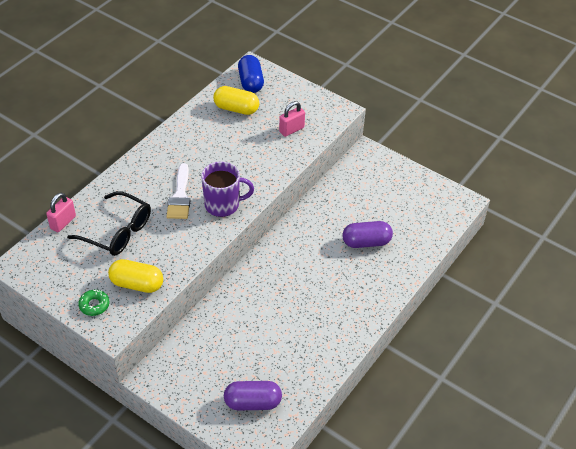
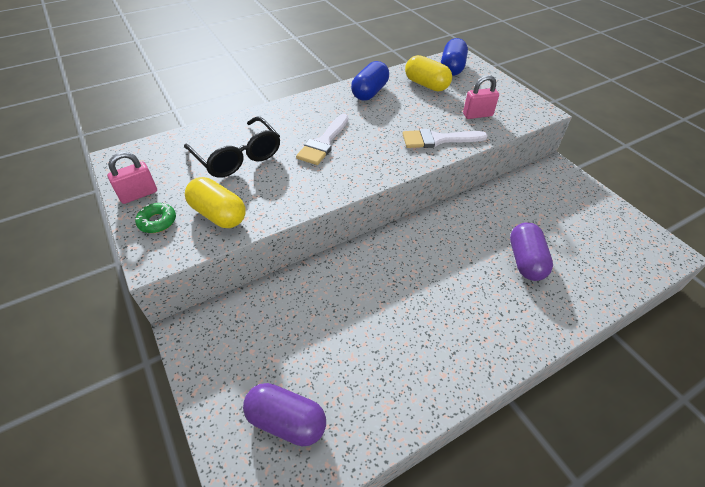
camera: 25 degrees right, 0 degrees up
(63, 222) = (193, 133): pink padlock -> pink padlock (138, 194)
(191, 132) = (370, 92): none -> blue capsule
(223, 205) = (365, 163): purple mug -> none
(270, 164) = (438, 139): none -> white brush
(366, 242) = (525, 261): purple capsule -> purple capsule turned 75 degrees clockwise

